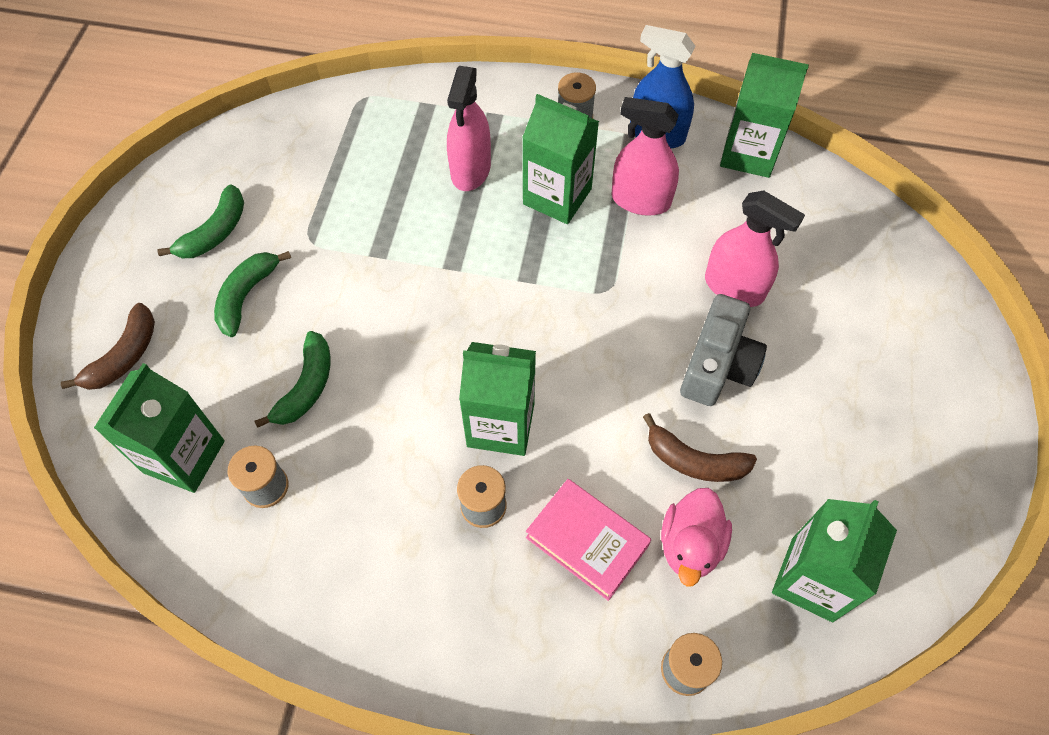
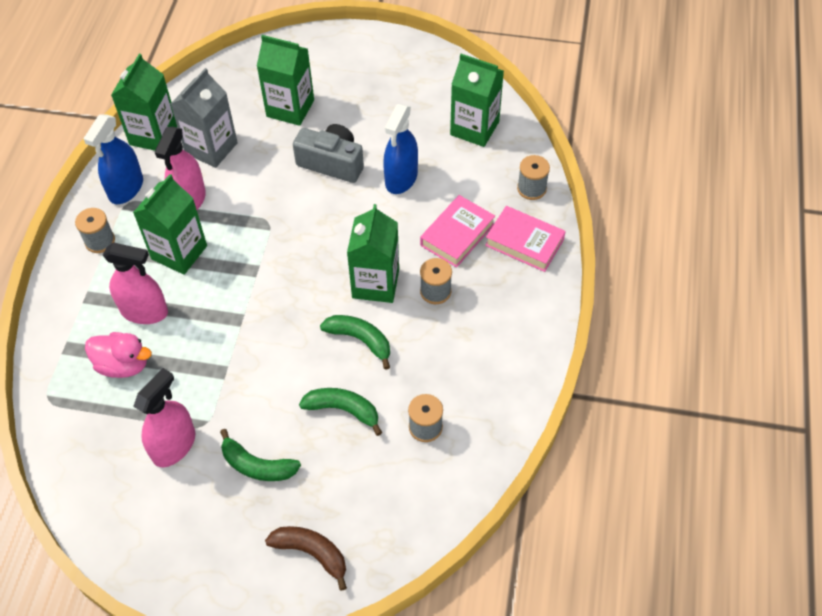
camera: 90 degrees left, 5 degrees down
(184, 456) = (402, 488): green carton -> green carton (290, 108)
(215, 232) = (188, 501): green banana -> green banana (360, 340)
(572, 648) = (524, 242): none -> pink book
(690, 545) = (457, 183): pink duck -> pink duck (123, 365)
(694, 461) = (401, 178): brown banana -> blue spray bottle
(732, 217) = (211, 148): none -> grey carton
(734, 287) = (271, 151): pink spray bottle -> pink spray bottle (174, 445)

